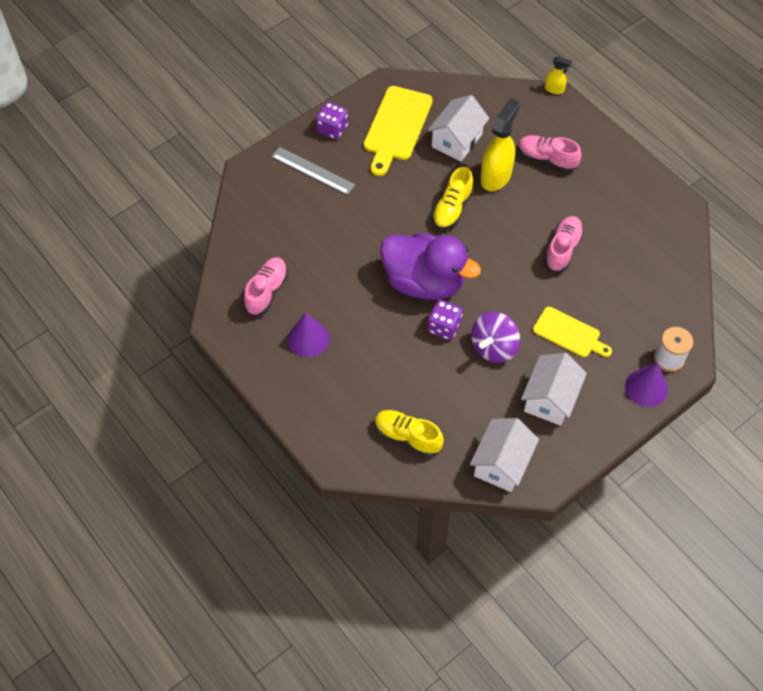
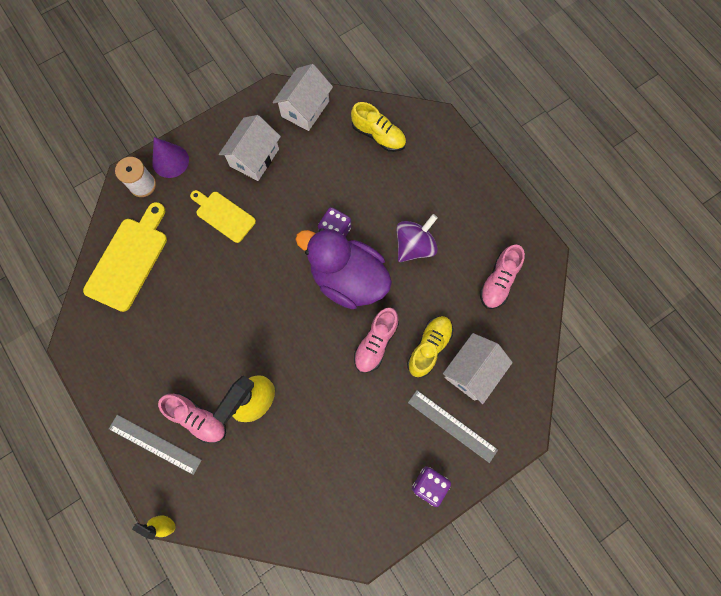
camera: 175 degrees left, 15 degrees up
(308, 339) = (459, 229): purple cone -> none
(396, 127) = (356, 480): yellow cutting board -> yellow cutting board (129, 260)
(452, 209) = (309, 362): yellow shoe -> yellow shoe (429, 347)
(457, 140) = (291, 454): white house -> white house (472, 371)
(494, 347) = (294, 208): purple spinning top -> purple spinning top (414, 246)
(562, 249) = (208, 304): pink shoe -> pink shoe (376, 343)
(579, 139) = (155, 444): none -> grey ruler

